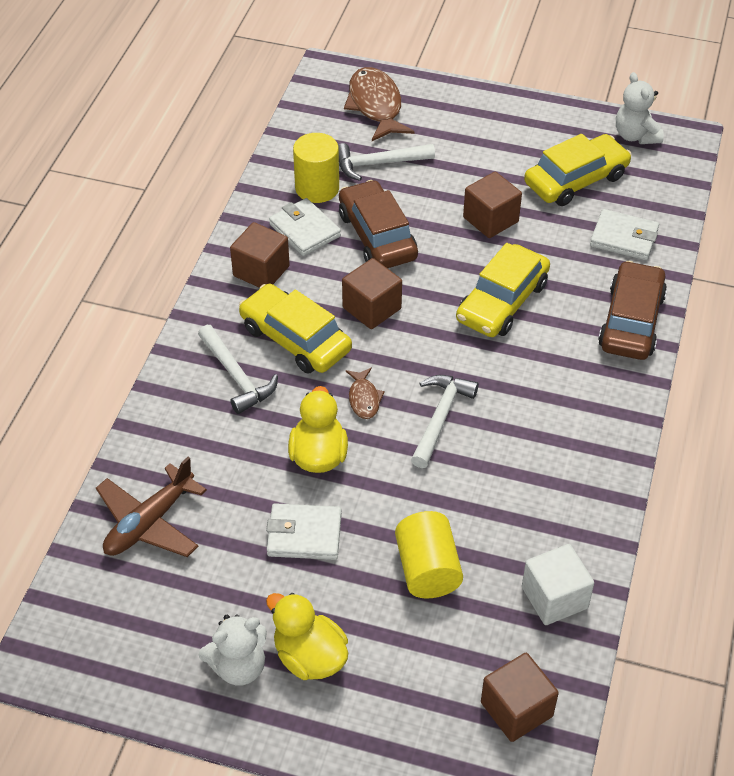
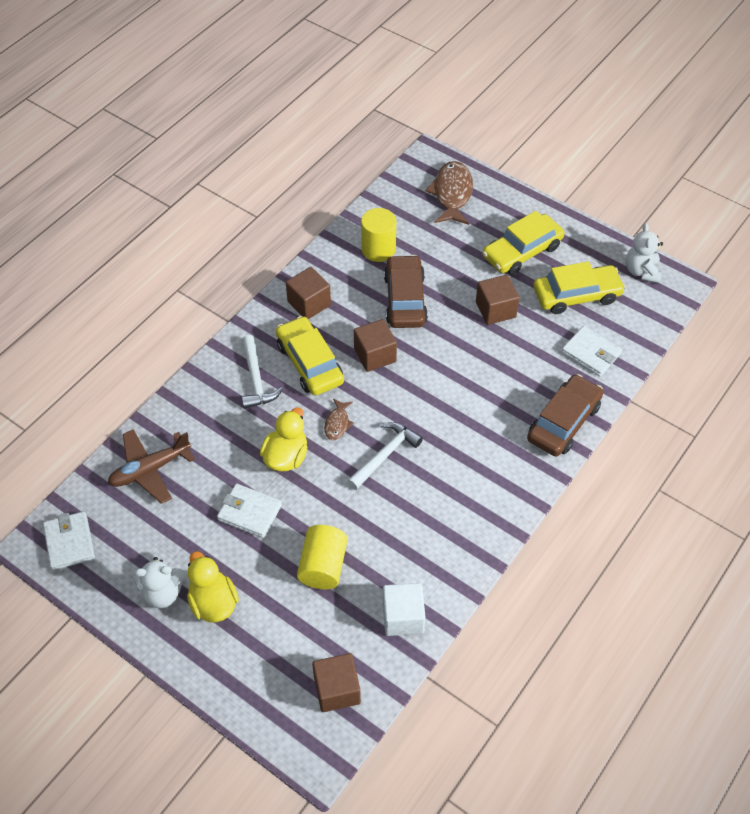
camera: 20 degrees right, 5 degrees up
(304, 230) = (354, 280): white wallet -> white wallet (69, 542)
(378, 164) = (432, 241): white hammer -> none
(502, 301) = (473, 378): yellow car -> yellow car (522, 251)

